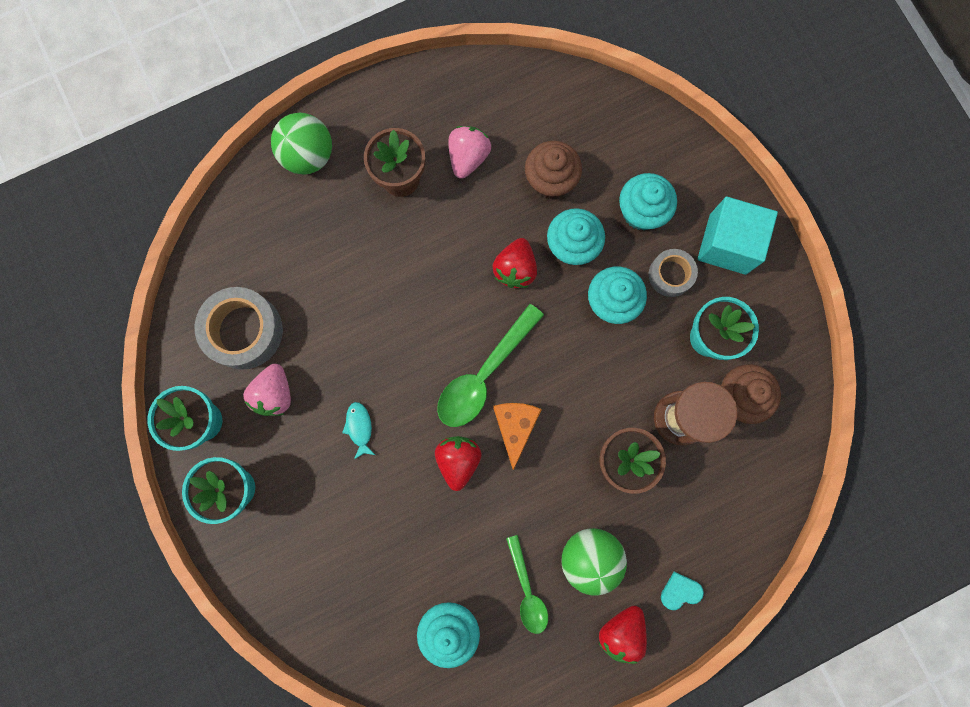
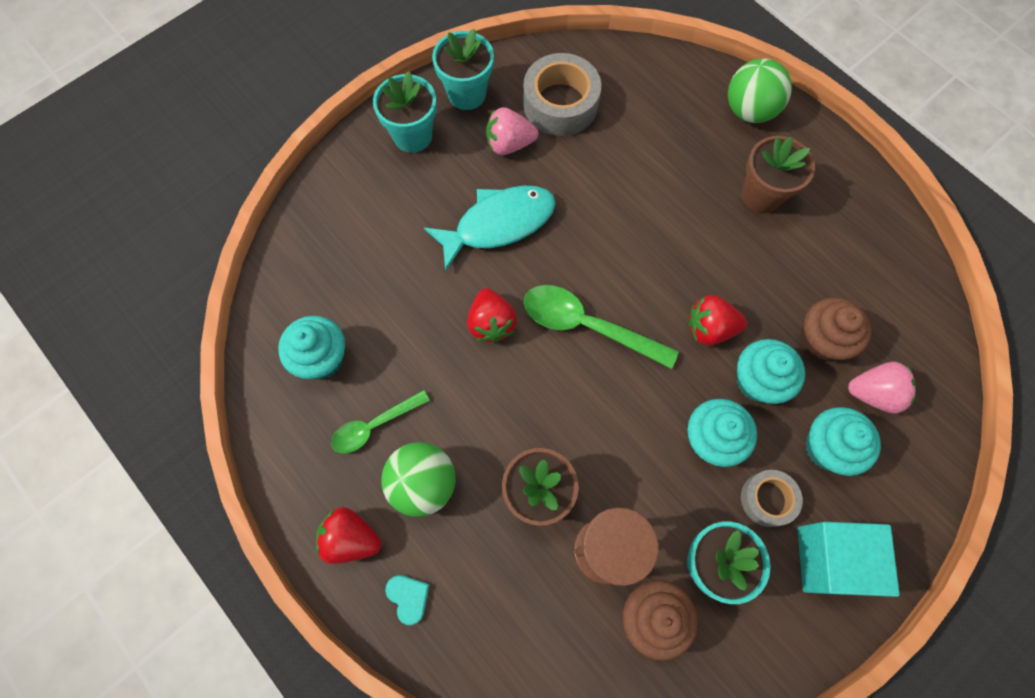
camera: 75 degrees right, 10 degrees down
(359, 428) = (498, 224): turquoise fish -> turquoise fish, size x2.30
(458, 460) = (491, 323): red strawberry -> red strawberry turned 90 degrees clockwise
(468, 158) = (810, 252): pink strawberry -> pink strawberry (873, 393)
(515, 427) = (541, 371): orange cheese -> none

